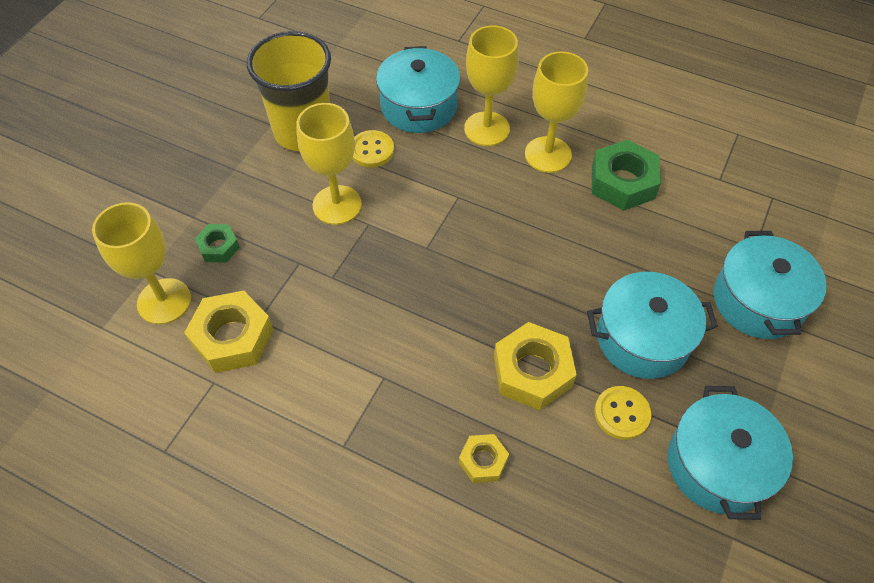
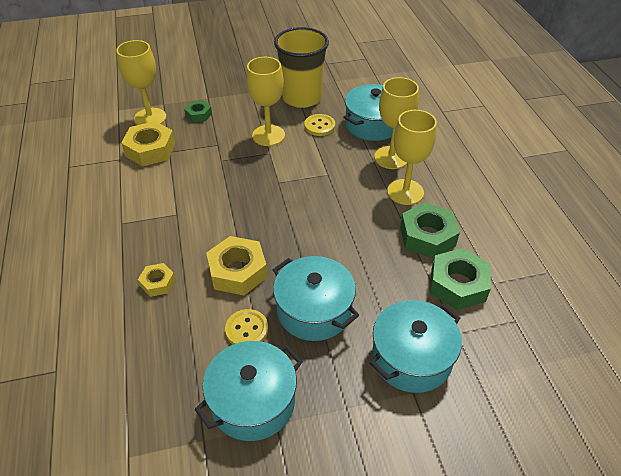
camera: 50 degrees right, 10 degrees down
(701, 205) = (458, 284): none -> green nut

